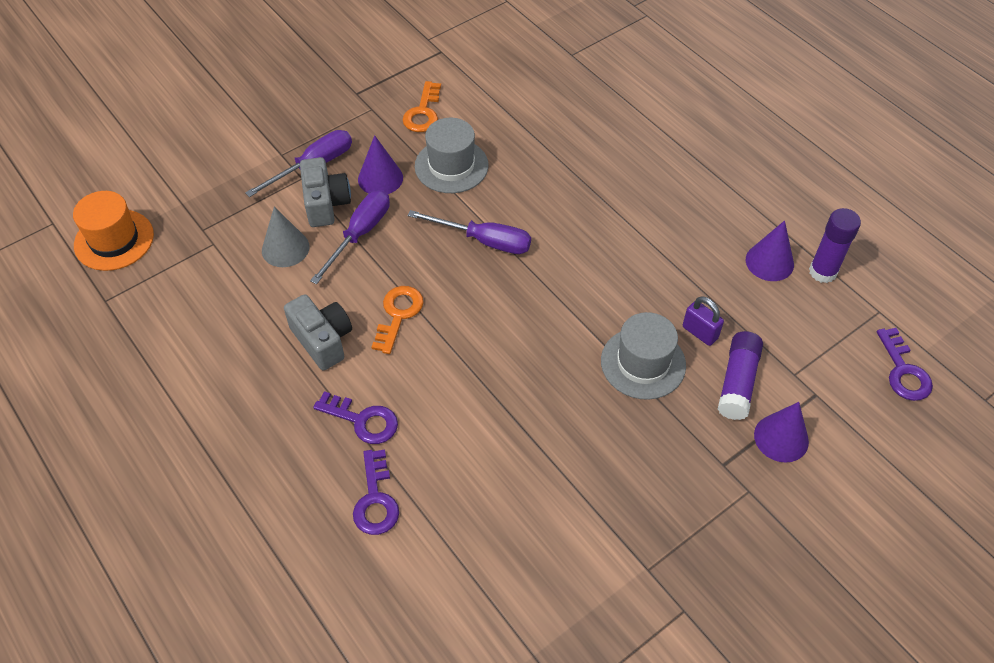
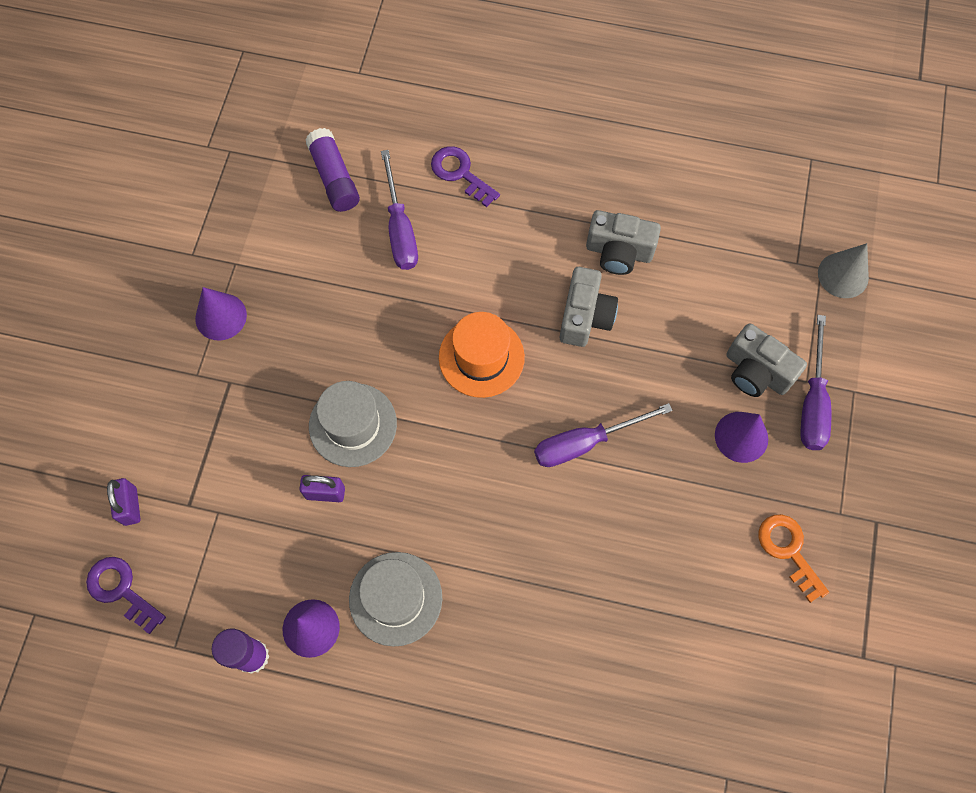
camera: 140 degrees right, 15 degrees up
(114, 240) = (873, 206): orange hat -> orange hat (481, 357)
(285, 248) = (737, 304): grey cone -> grey cone (843, 275)
(360, 234) = (694, 365): purple screwdriver -> purple screwdriver (400, 229)
(363, 420) = (524, 217): purple key -> none
(398, 315) = (585, 316): orange key -> grey camera
(451, 166) = (695, 504): grey hat -> grey hat (395, 598)
(737, 382) = (262, 466): purple glue stick -> purple glue stick (334, 178)
(781, 438) = (196, 440): purple cone -> purple cone (221, 316)
(866, 425) = (130, 506): none -> purple padlock

